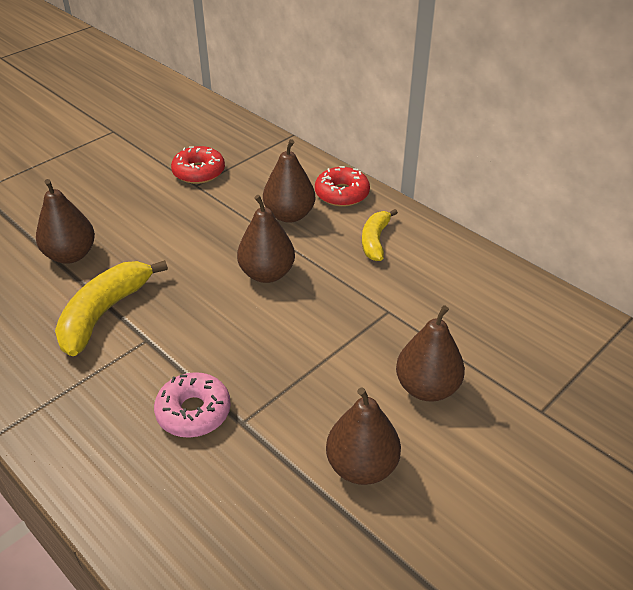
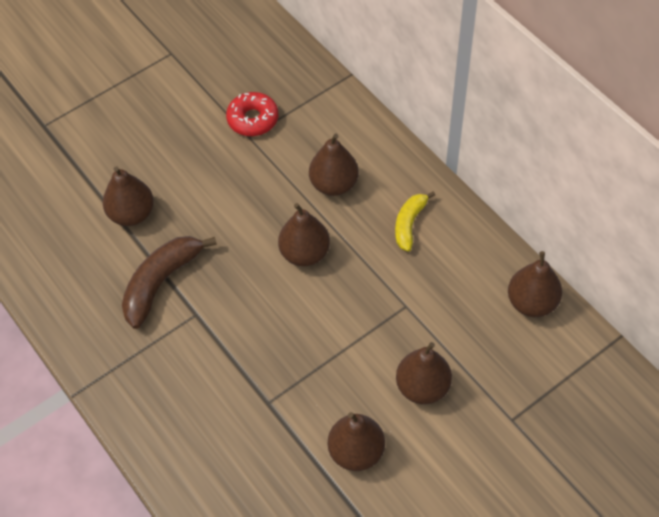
camera: 10 degrees right, 15 degrees up
(104, 313) = (161, 282): yellow banana -> brown banana
(193, 412) = (230, 389): pink donut -> none
(342, 194) = (388, 161): red donut -> none
(525, 296) = (532, 303): none -> brown pear

